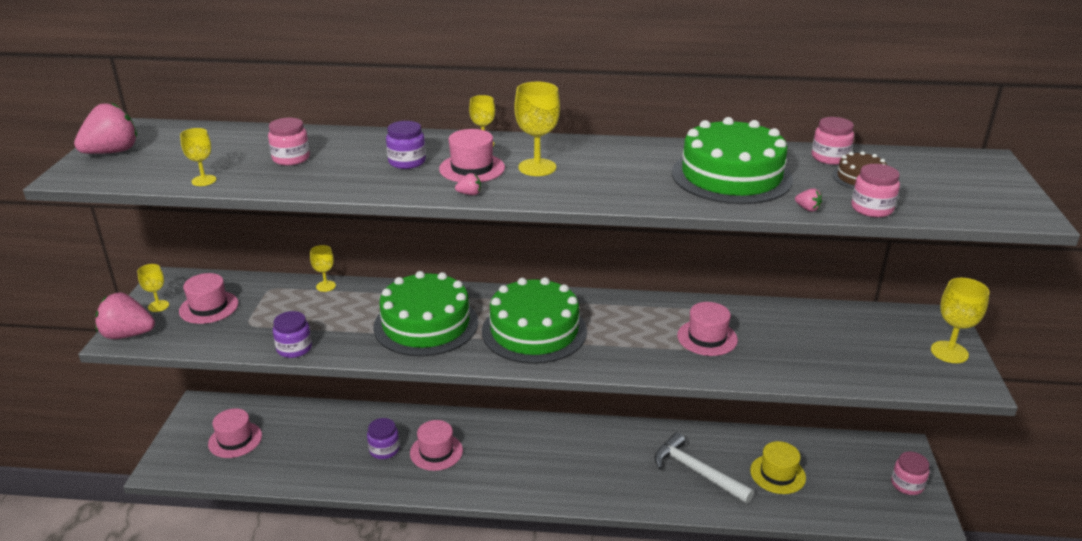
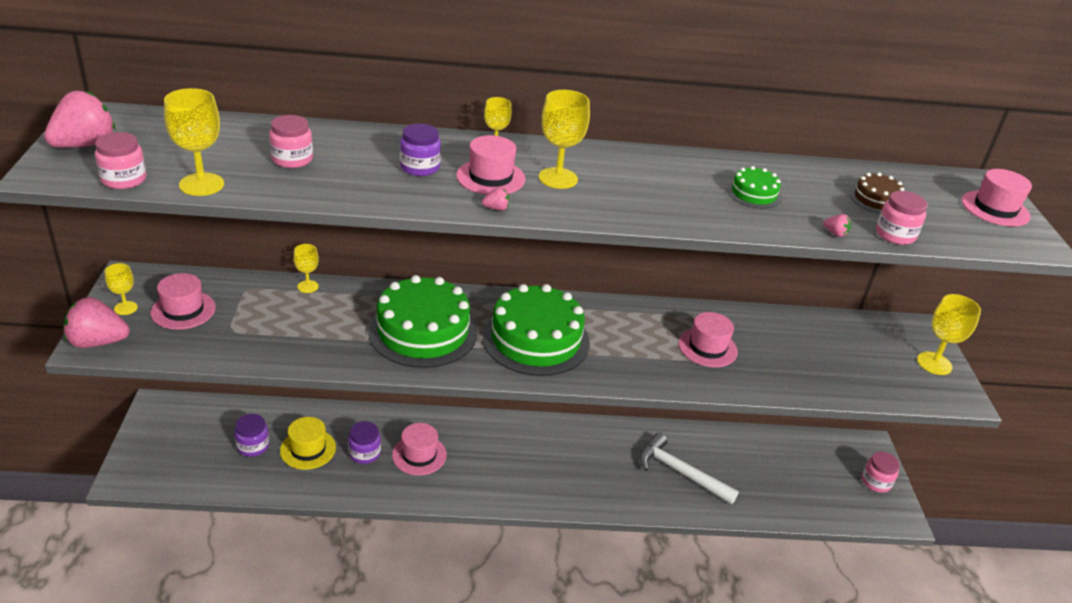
camera: 10 degrees left, 5 degrees up
(204, 180) = (201, 184): yellow goblet -> yellow goblet, size x1.65
(235, 440) = (202, 444): pink hat -> pink hat (995, 209)
(294, 348) = (287, 359): purple jar -> purple jar (253, 446)
(731, 176) = (754, 194): green cake -> green cake, size x0.45
(777, 474) = (756, 473): yellow hat -> yellow hat (308, 449)
(830, 158) = (843, 175): pink jar -> pink jar (124, 179)

